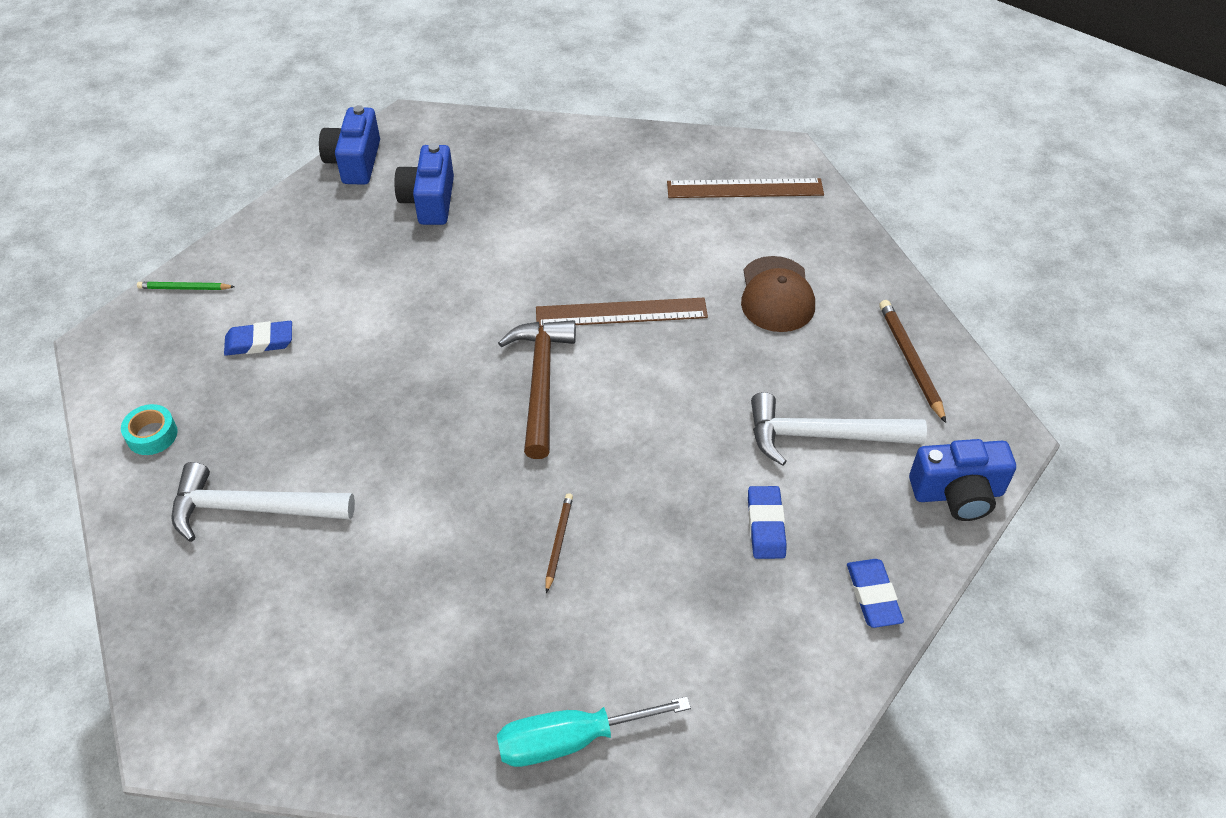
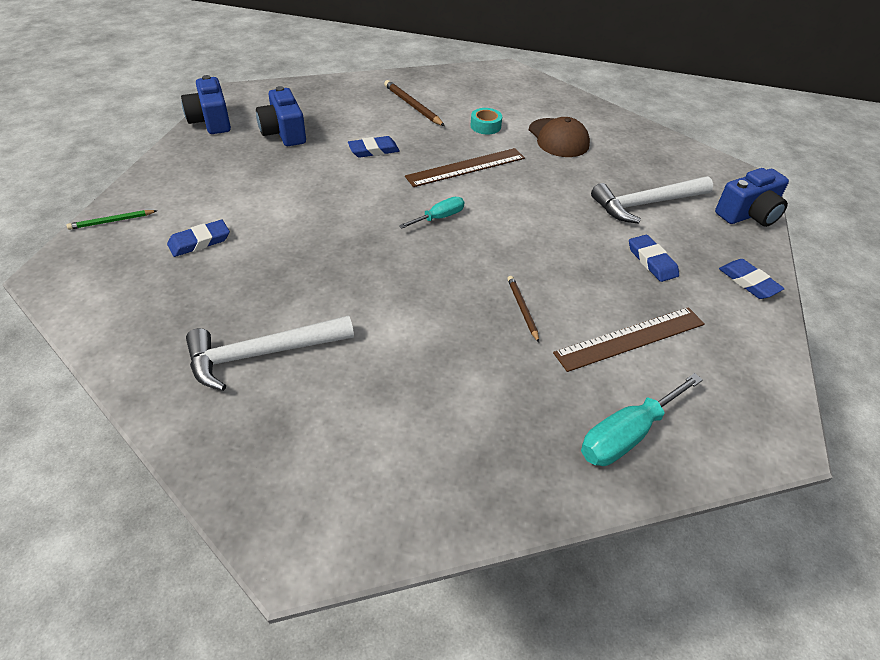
camera: 25 degrees left, 5 degrees down
(152, 435) = (138, 326): turquoise tape -> turquoise tape (485, 126)
(522, 256) = (373, 150): none -> blue eraser
(541, 382) = (439, 217): brown hammer -> turquoise screwdriver
(745, 189) = (496, 90): brown ruler -> brown ruler (630, 338)
(910, 361) = (664, 155): brown pencil -> brown pencil (413, 106)

